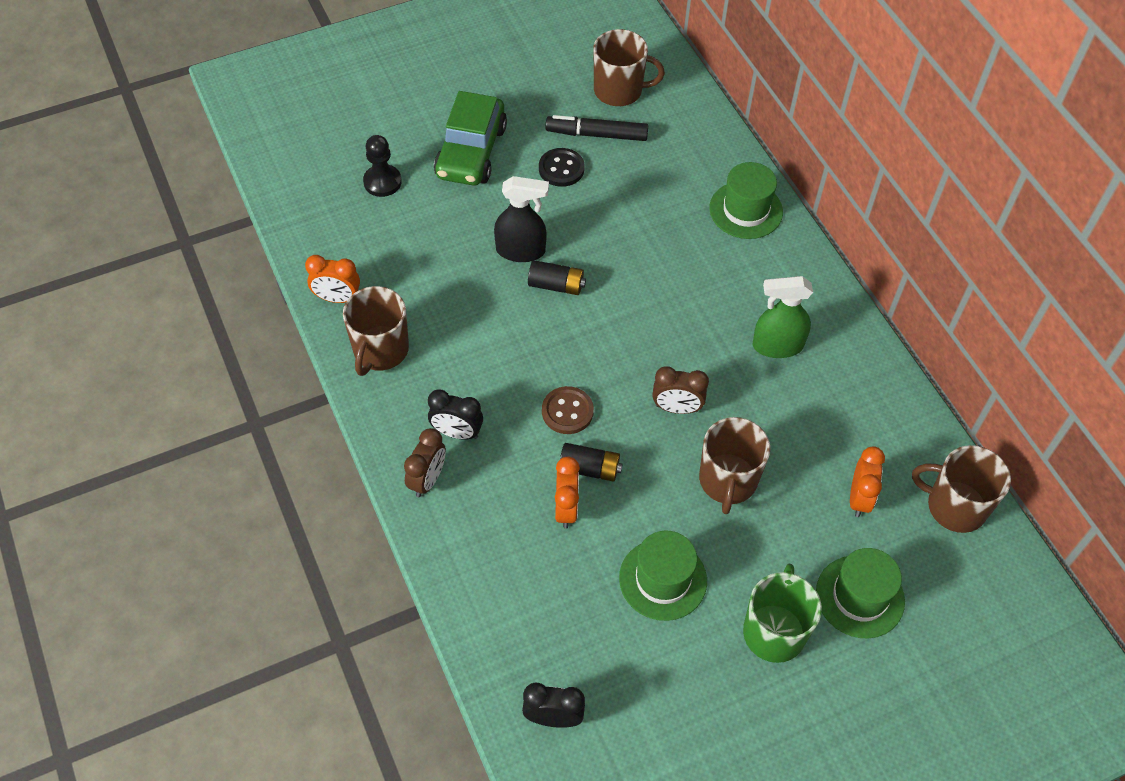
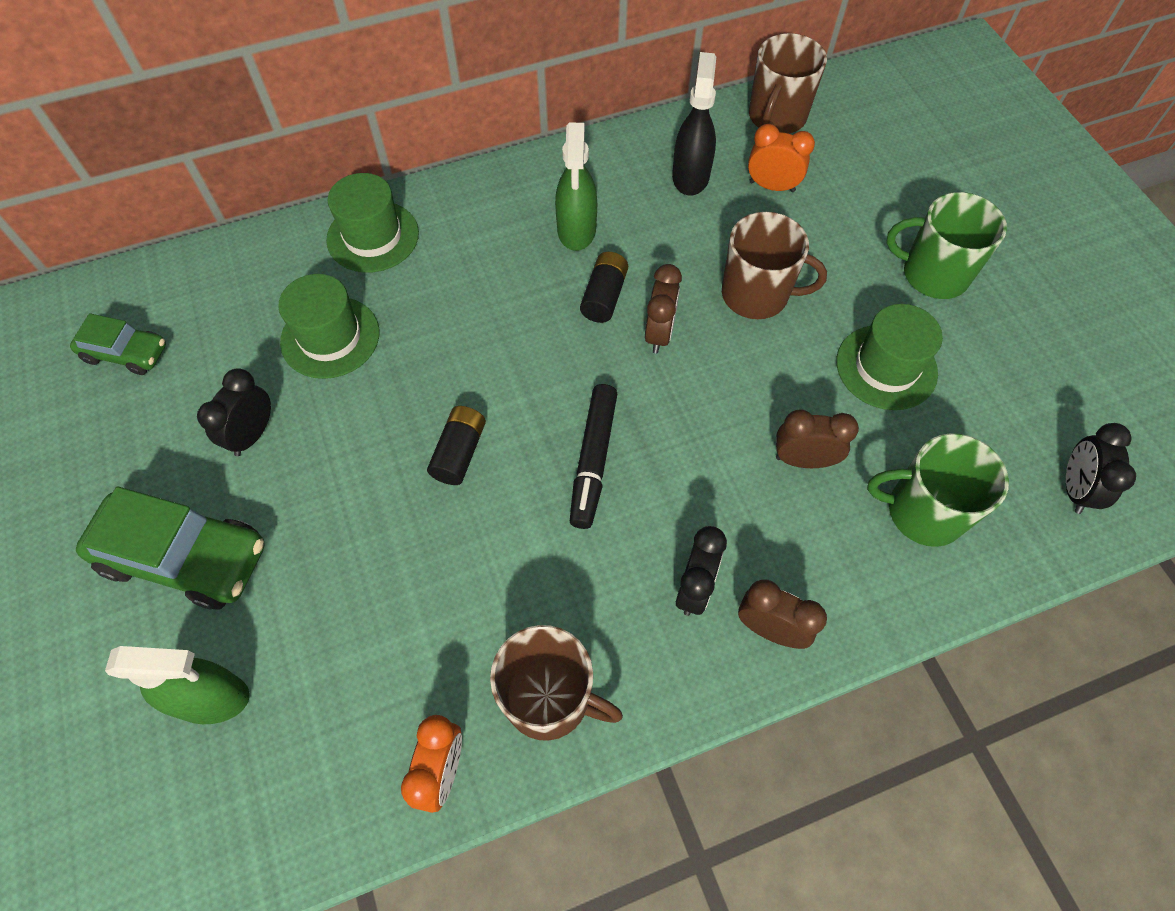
camera: 85 degrees left, 5 degrees up
(382, 182) = (212, 698): black pawn -> green spray bottle
(521, 251) = (392, 494): black spray bottle -> black spray bottle (690, 176)
(525, 593) = (923, 511): none -> green mug
(561, 169) = (252, 434): black button -> black clock
(566, 509) = (803, 460): orange clock -> brown clock
(567, 411) = (662, 450): brown button -> none
(589, 469) = (745, 431): black battery -> black battery (604, 296)
(596, 134) = (200, 386): black marker -> black marker (593, 460)
(619, 90) = (126, 353): brown mug -> green car
(860, 596) = (884, 201): green hat -> green hat (330, 337)

